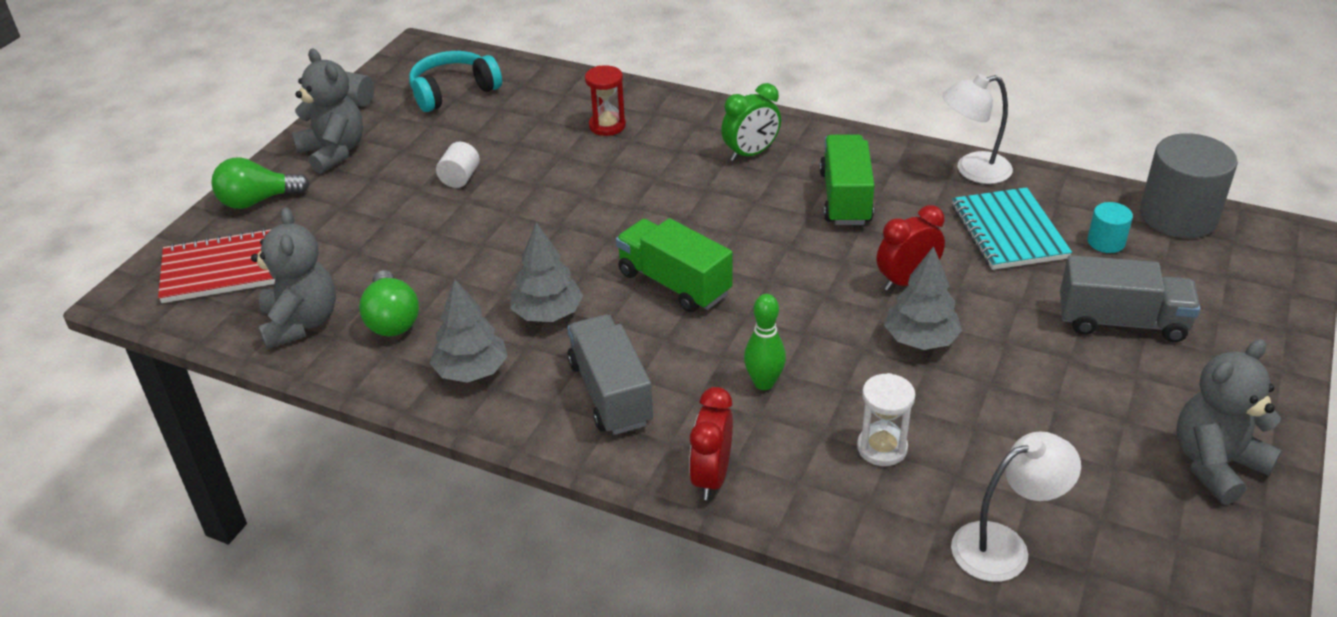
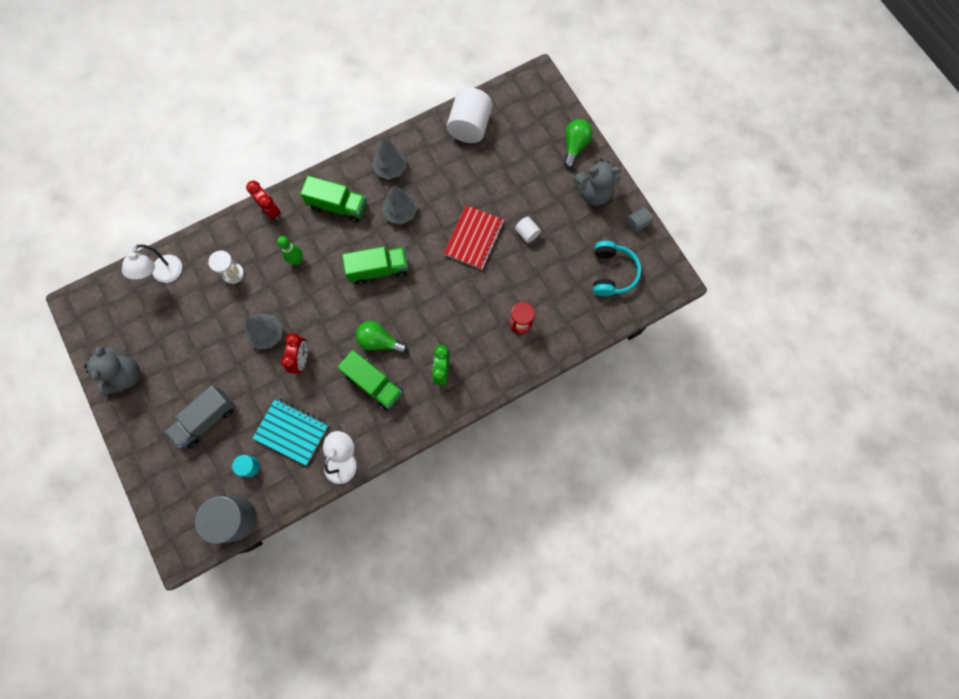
camera: 125 degrees right, 35 degrees up
(220, 269) = (531, 113): red notebook -> red notebook (474, 238)
(301, 323) = (469, 126): grey teddy bear -> white cylinder
(392, 319) = (444, 157): green light bulb -> green light bulb (379, 341)
(610, 393) = (338, 206): grey truck -> green truck

